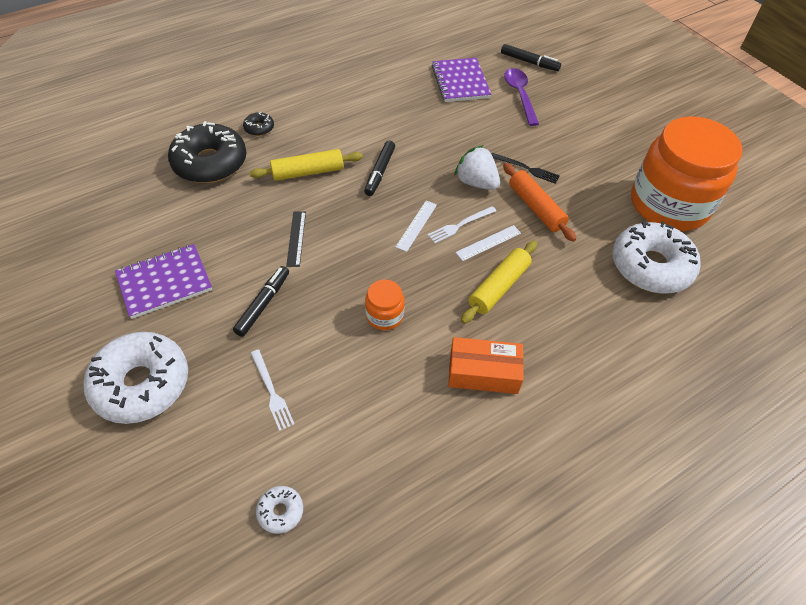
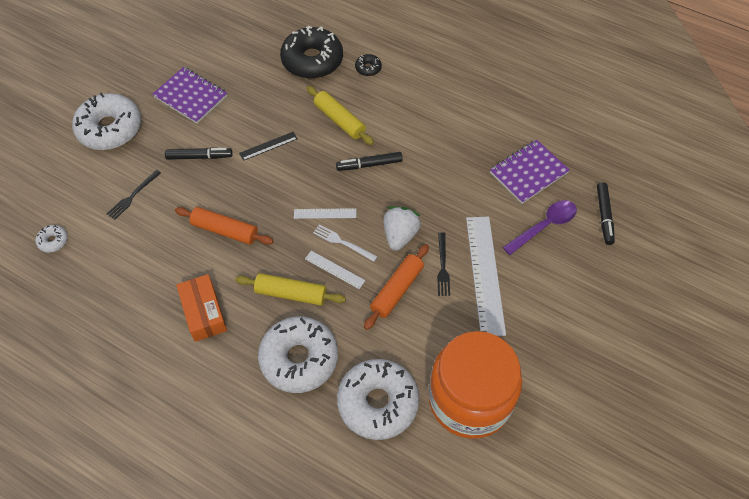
camera: 65 degrees right, 5 degrees up
(271, 391) = (133, 196): white fork -> black fork
(384, 315) = (225, 230): orange jar -> orange rolling pin
(548, 147) = (485, 274): none -> white ruler
(579, 308) = (299, 359): none -> white donut

